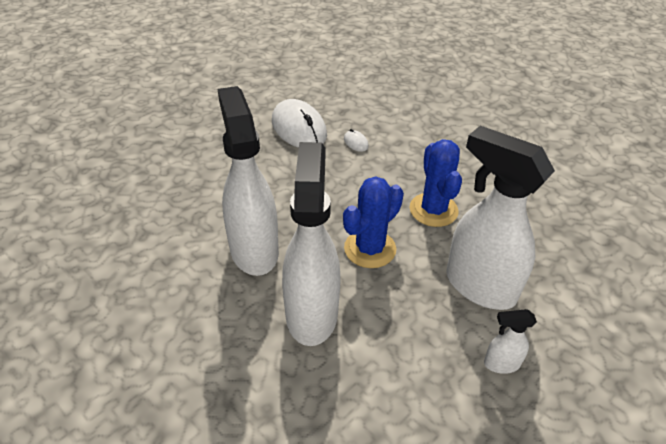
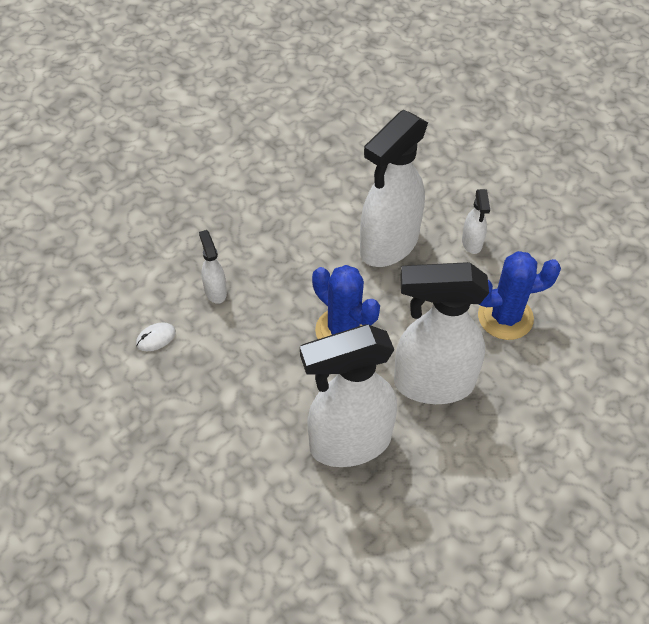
camera: 90 degrees left, 10 degrees up
(299, 128) = (117, 405): white mouse -> none
(404, 170) = (215, 291): none -> white spray bottle
(433, 210) = (283, 269): blue cactus -> blue cactus (505, 317)

